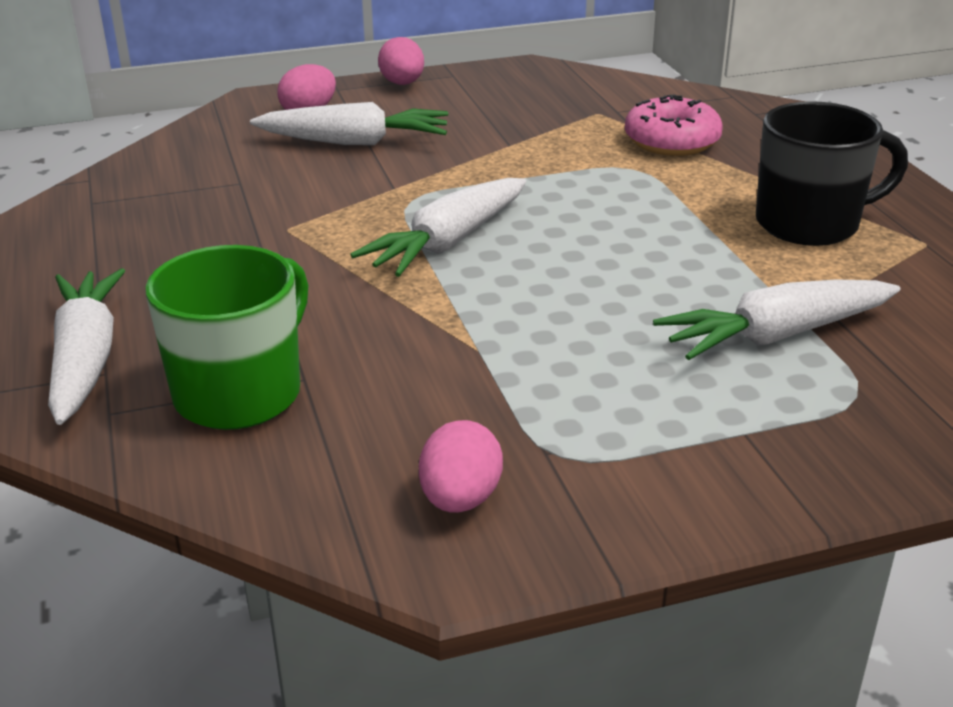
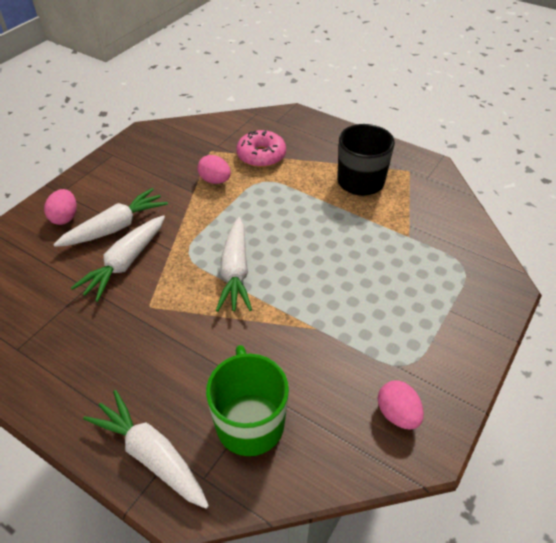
camera: 40 degrees left, 15 degrees up
(402, 84) = (92, 172): pink egg -> pink egg (215, 180)
(776, 335) = (410, 251): white carrot -> white carrot (125, 263)

